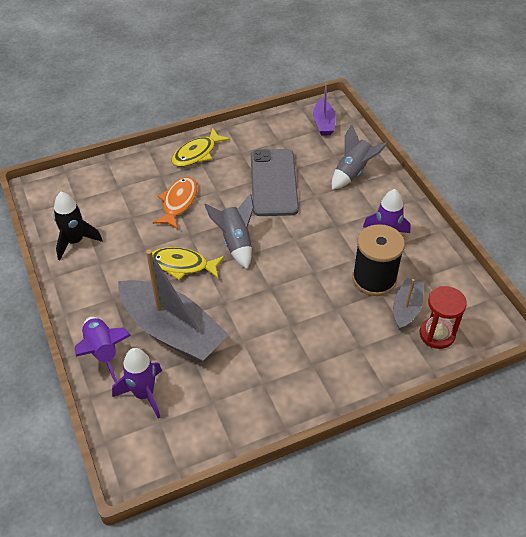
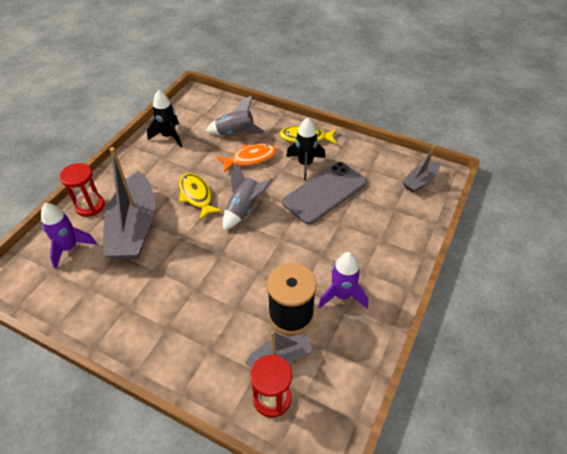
camera: 50 degrees right, 0 degrees up
(103, 352) = (90, 206): purple rocket -> red hourglass
(228, 173) = (305, 164): none -> black rocket
(323, 123) = (420, 181): purple boat -> grey boat
(353, 172) = (390, 230): grey rocket -> grey rocket (235, 133)

